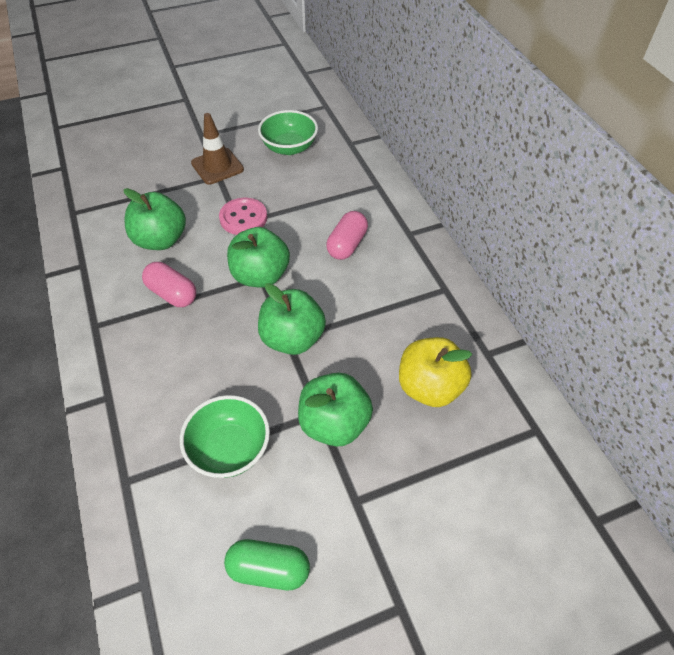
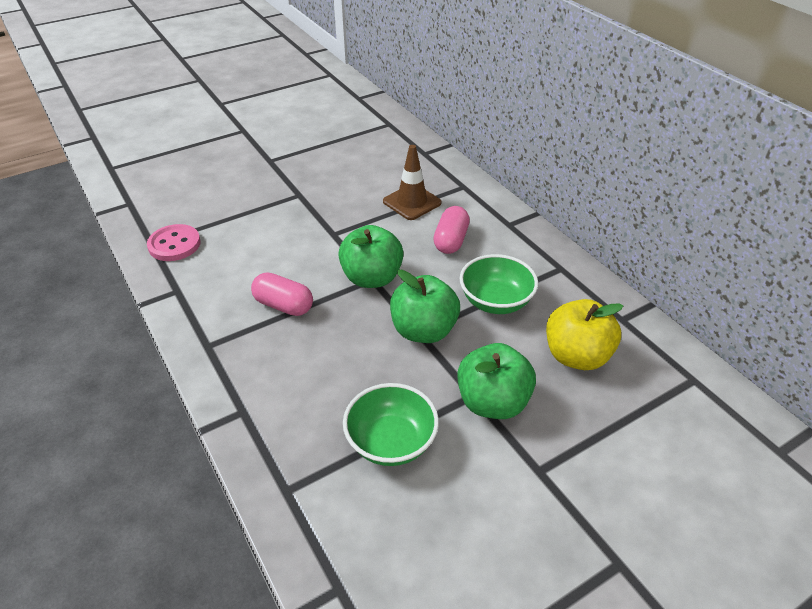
camera: 10 degrees left, 10 degrees down
(160, 240) = (256, 258): green apple -> none
(217, 166) = (295, 186): brown traffic cone -> brown traffic cone (412, 202)
(243, 218) = (337, 229): pink button -> pink button (174, 244)
(269, 569) = (470, 551): green capsule -> none
(289, 147) = (364, 162): green bowl -> green bowl (495, 301)

